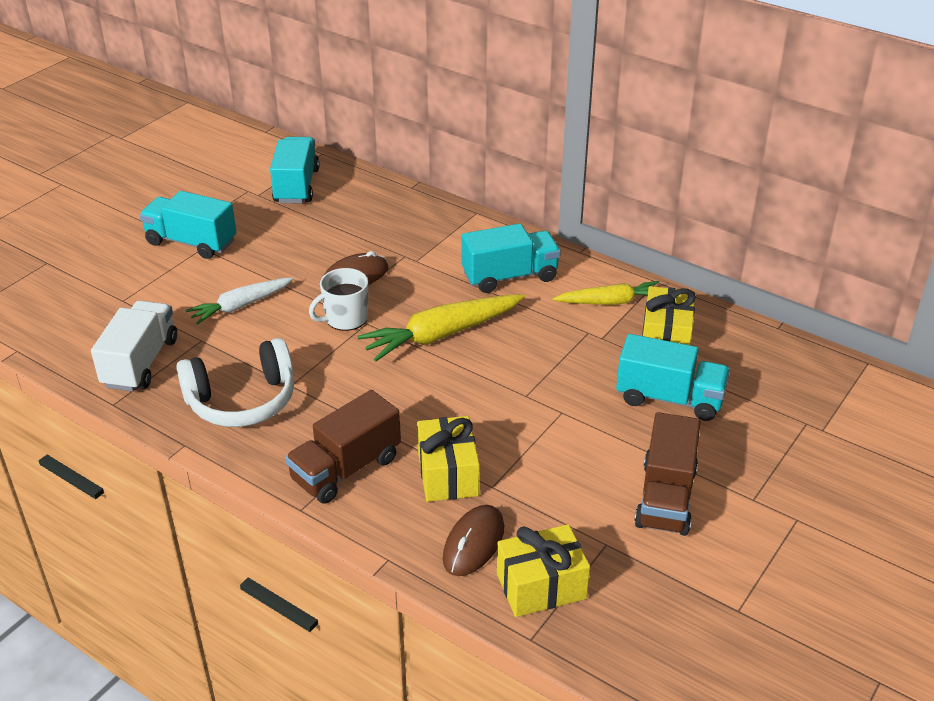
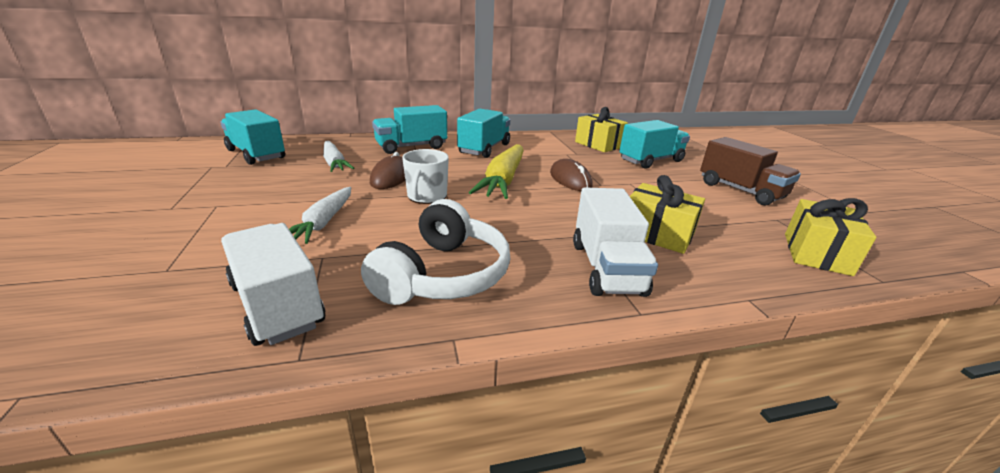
camera: 50 degrees left, 10 degrees down
(191, 242) = (197, 206): turquoise truck -> turquoise truck (411, 147)
(338, 231) = (334, 163): none -> white carrot
(346, 469) = (606, 268): brown truck -> white truck
(473, 543) = (750, 257): brown mouse -> brown mouse (570, 179)
(610, 302) = (550, 142): yellow carrot -> none

